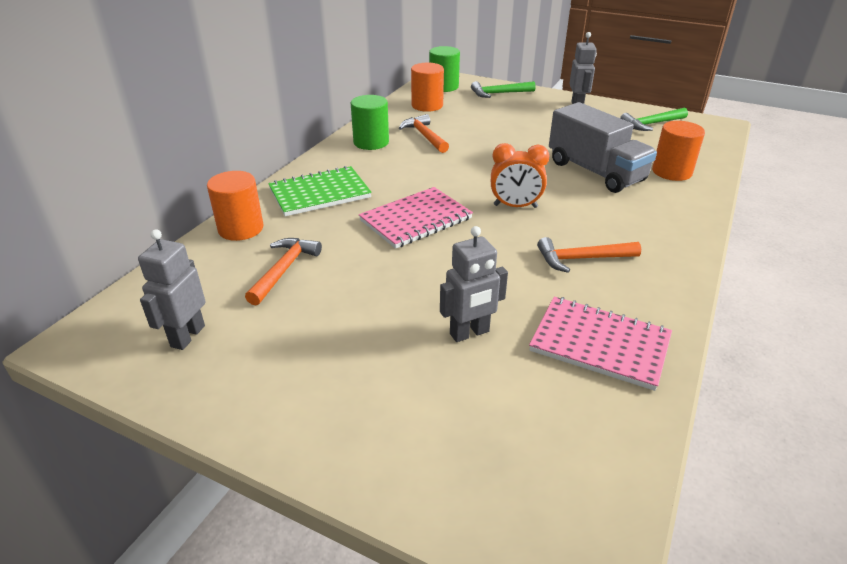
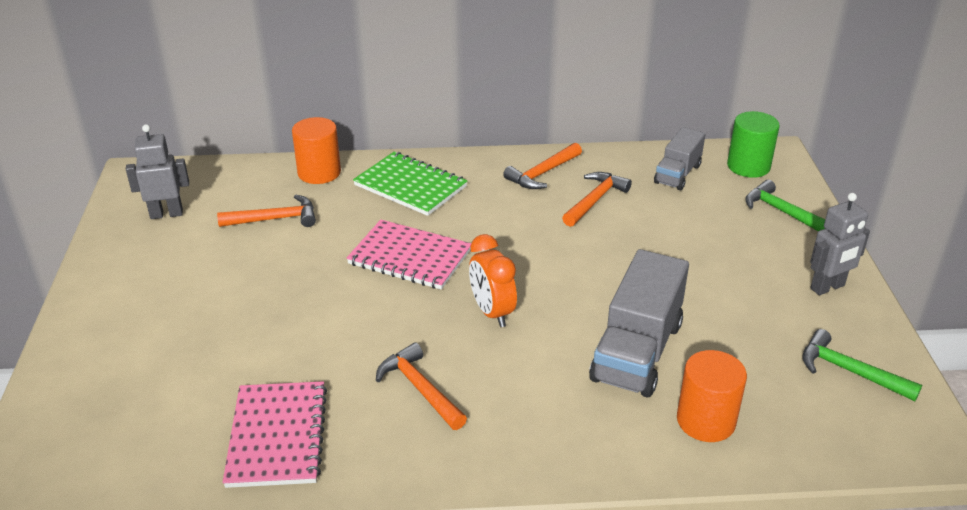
camera: 60 degrees right, 0 degrees up
(371, 142) = (542, 173): green cylinder -> orange hammer
(427, 105) = (677, 174): orange cylinder -> grey truck
(469, 333) = (248, 350): grey robot -> none

